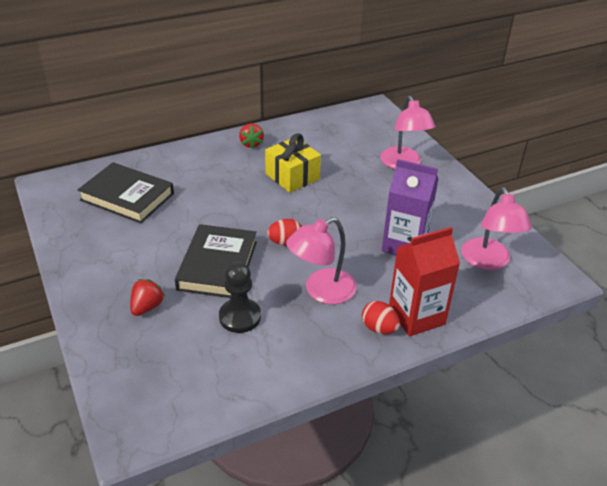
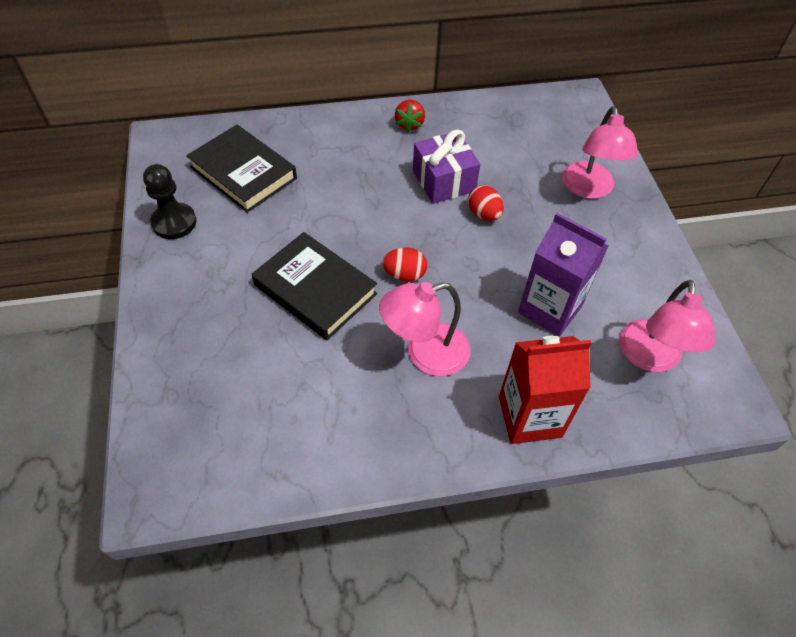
camera: 15 degrees right, 15 degrees up
(147, 307) = (218, 329): red strawberry -> none
(217, 265) = (315, 289): black book -> black book turned 75 degrees counterclockwise
(240, 317) = (318, 367): black pawn -> black pawn (174, 222)
(292, 176) = (444, 181): yellow gift -> purple gift
(379, 328) = (477, 423): red egg -> red egg (484, 214)

